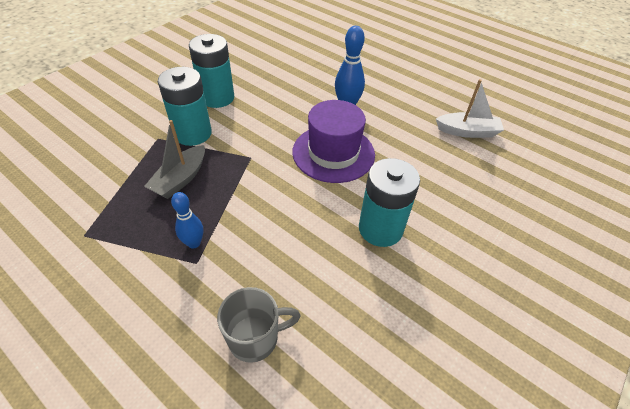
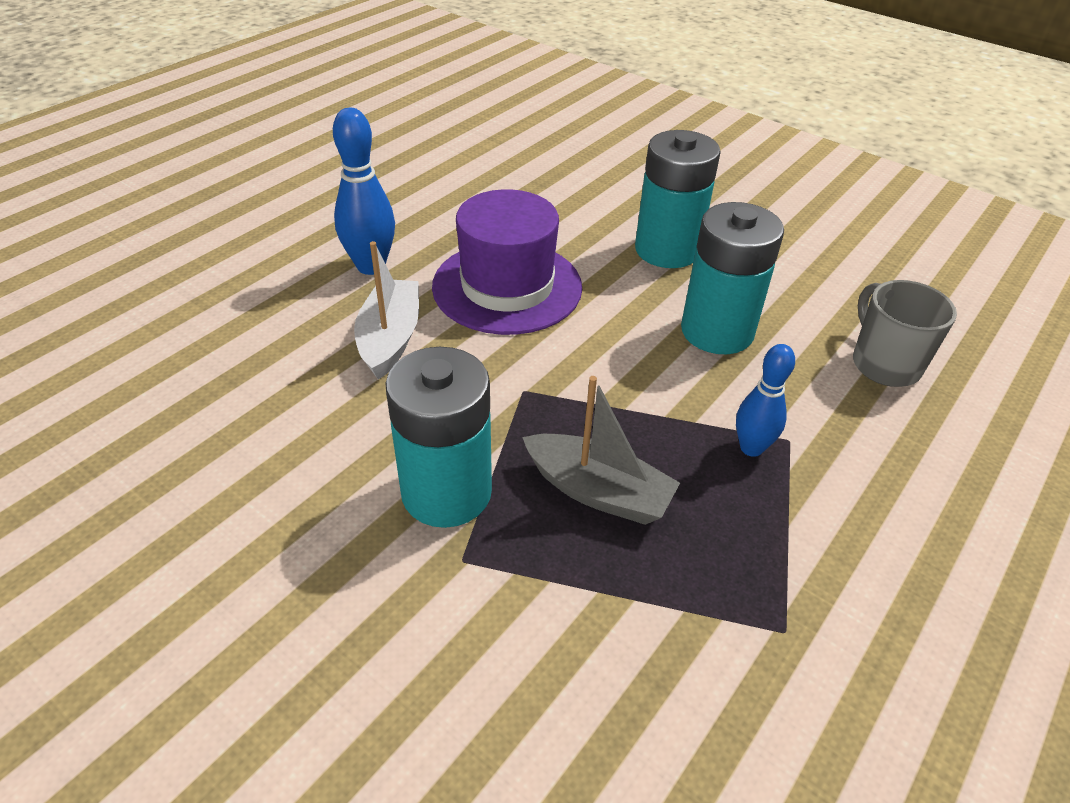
camera: 90 degrees left, 5 degrees down
(217, 98) = (306, 463): turquoise battery -> turquoise battery (717, 331)
(467, 132) = (453, 157): white boat -> white boat (390, 338)

